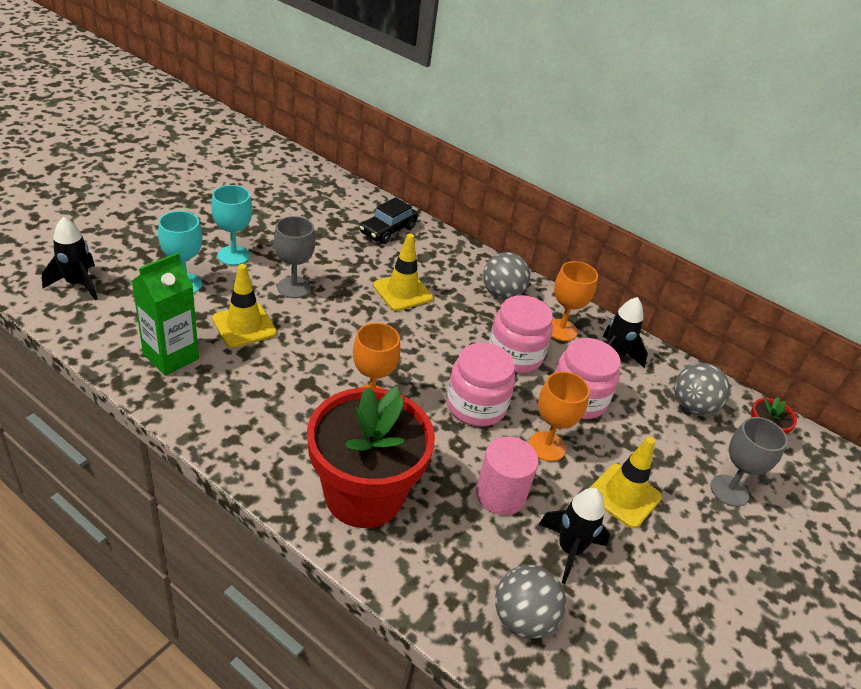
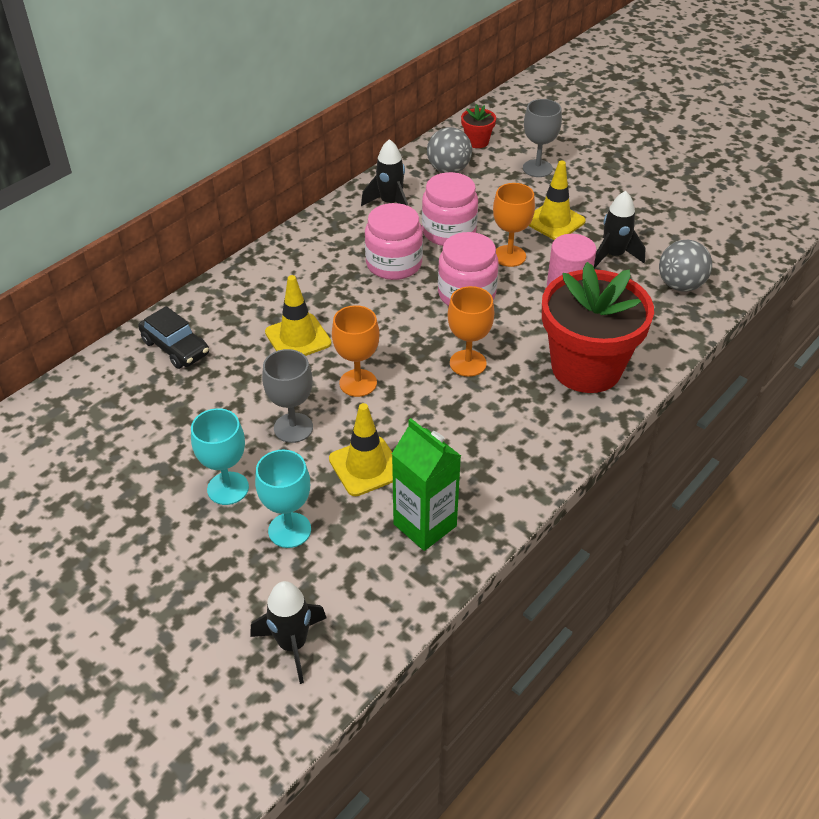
camera: 80 degrees left, 5 degrees up
(502, 294) = (298, 264): grey ball -> none
(561, 330) = (354, 231): orange goblet -> orange goblet (358, 383)

